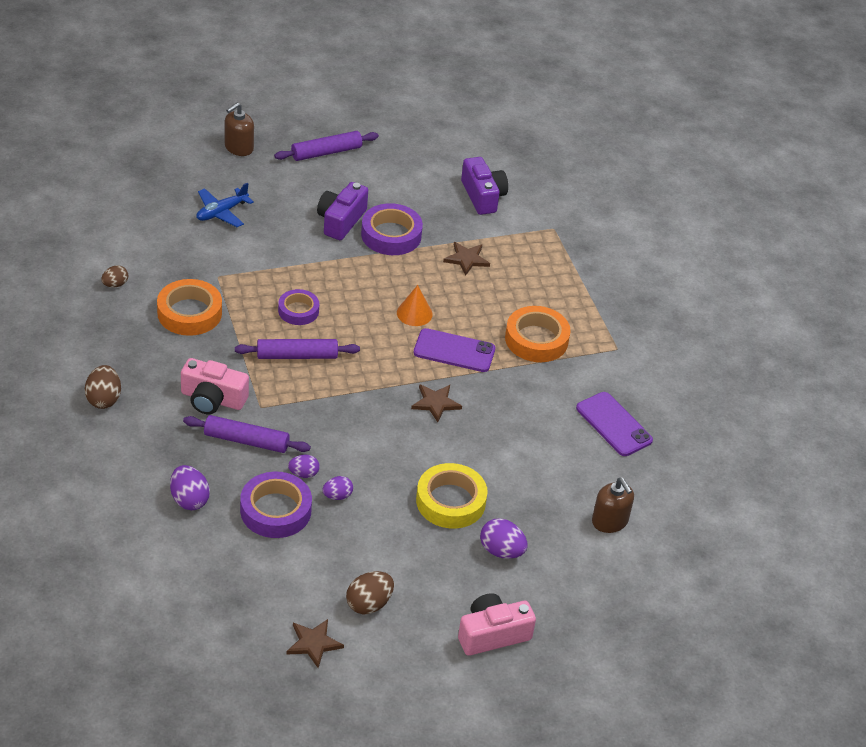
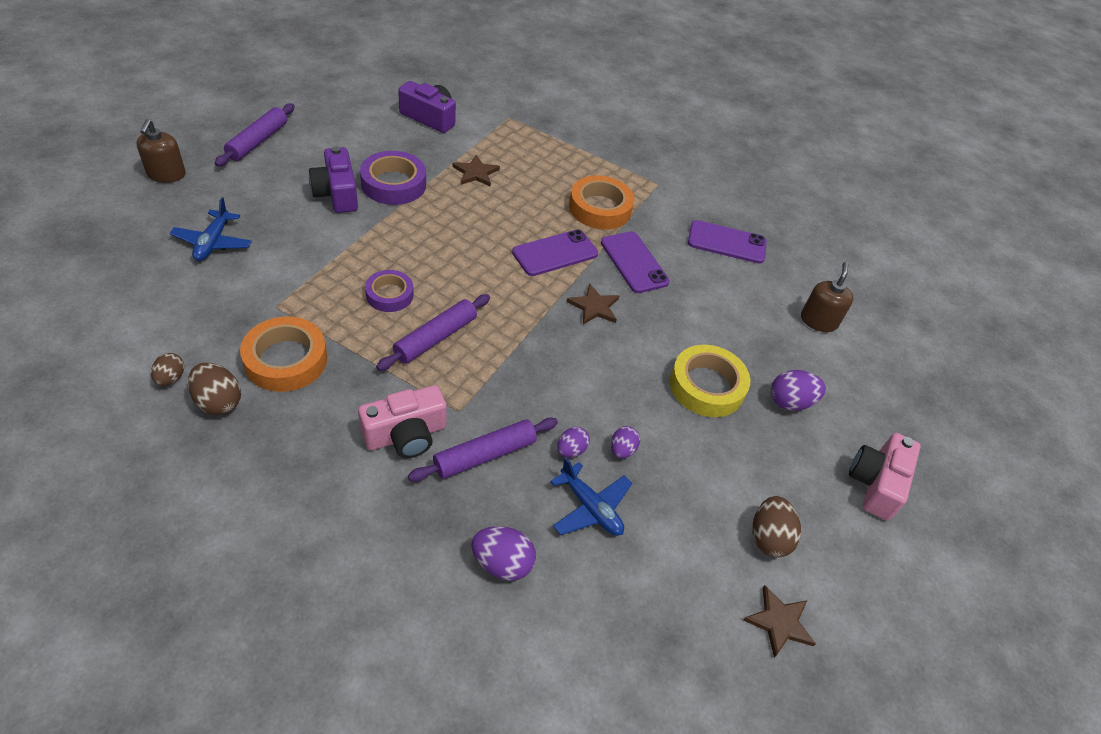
camera: 45 degrees left, 5 degrees up
(104, 399) = (290, 516): brown egg -> brown egg (218, 402)
(275, 510) = (590, 508): purple tape -> blue plane
(414, 313) = (488, 240): orange cone -> none
(510, 392) = (634, 262): none -> purple phone
(610, 521) = (818, 321): brown soap dispenser -> brown soap dispenser turned 90 degrees counterclockwise

